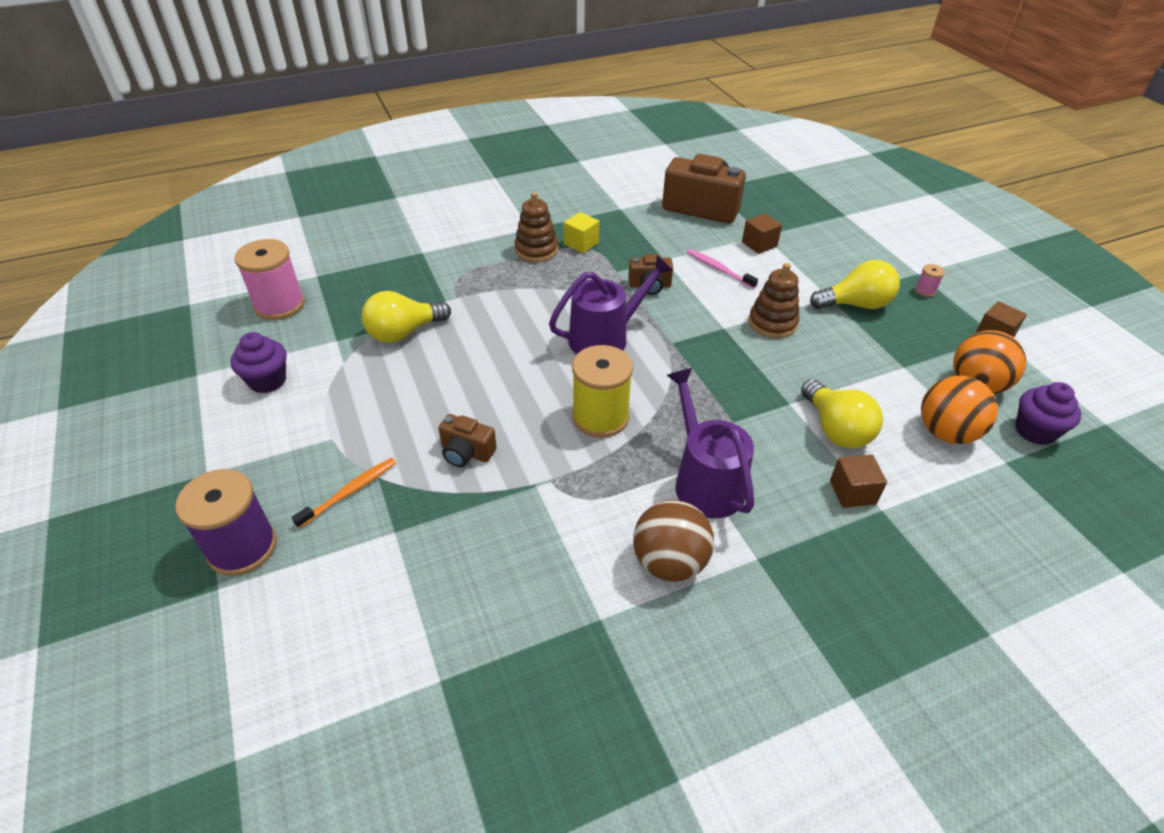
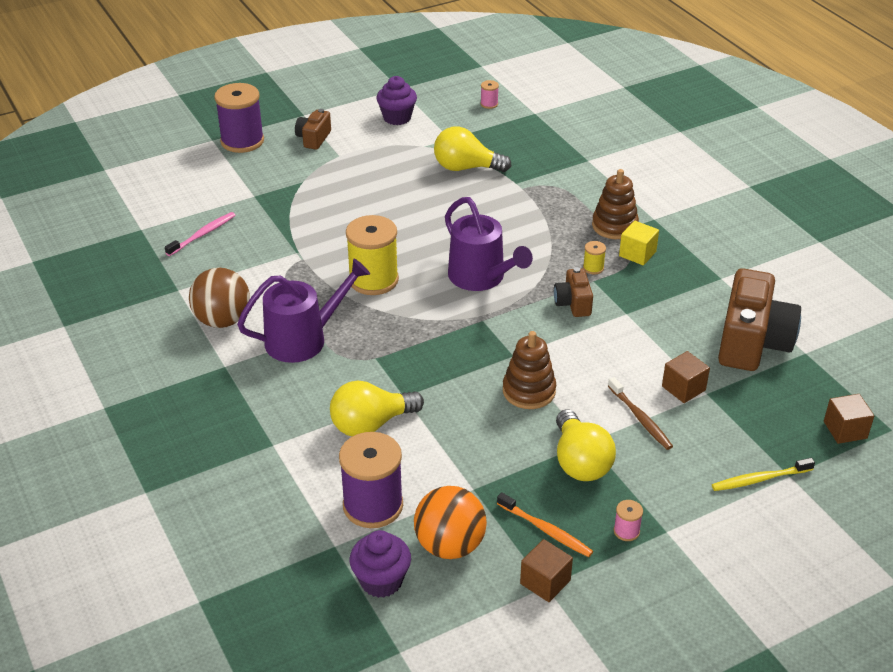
camera: 85 degrees right, 5 degrees down
(279, 305) = (489, 104): pink spool -> pink spool, size x0.43
(350, 492) = (289, 172): orange toothbrush -> orange toothbrush (546, 530)
(404, 332) = (466, 168): yellow light bulb -> yellow light bulb turned 45 degrees counterclockwise
(466, 452) = (328, 216): brown camera -> brown camera (313, 139)
(598, 269) = (593, 268): none -> yellow spool
(718, 269) = (620, 353): pink toothbrush -> pink toothbrush (203, 234)
(798, 269) = (640, 419): none -> brown toothbrush
(852, 492) = (292, 427): brown cube -> brown cube (845, 430)
(853, 227) = (759, 479): none -> yellow toothbrush
(946, 433) = (373, 506): orange ball -> purple spool

